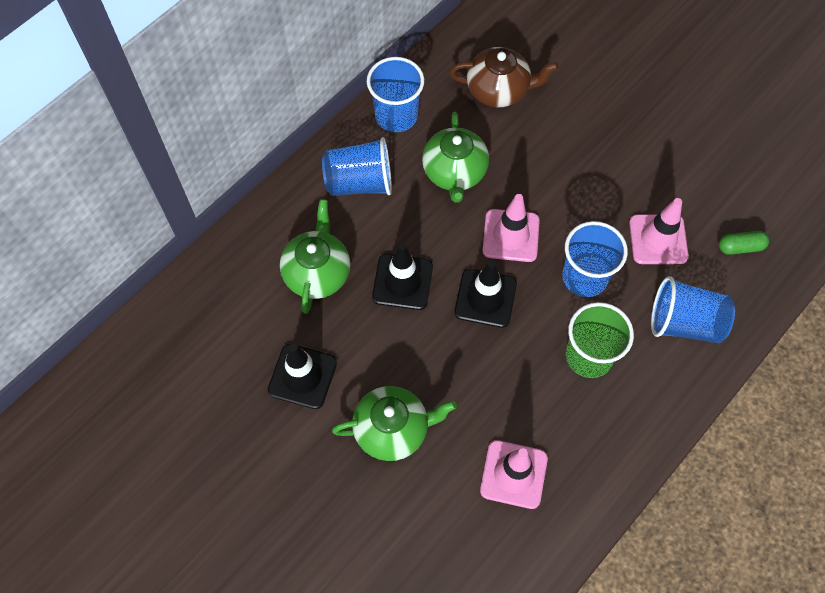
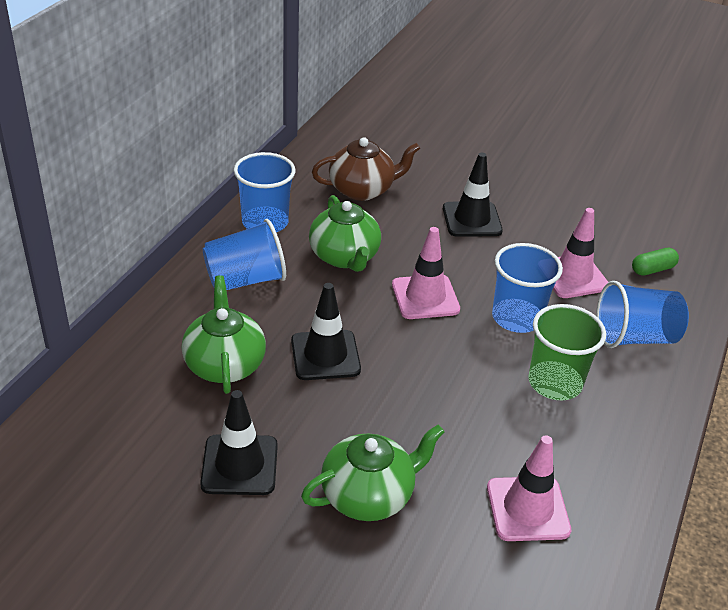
camera: 20 degrees left, 25 degrees down
(485, 298) = (422, 353): black traffic cone -> black traffic cone (472, 220)

